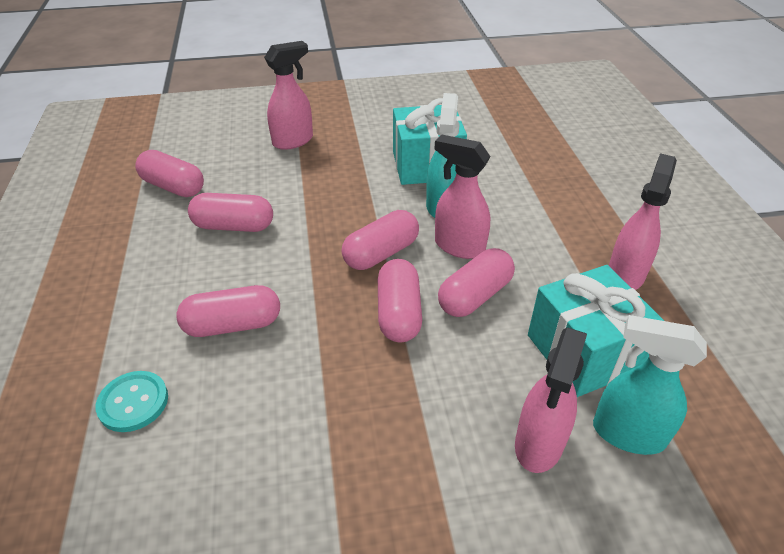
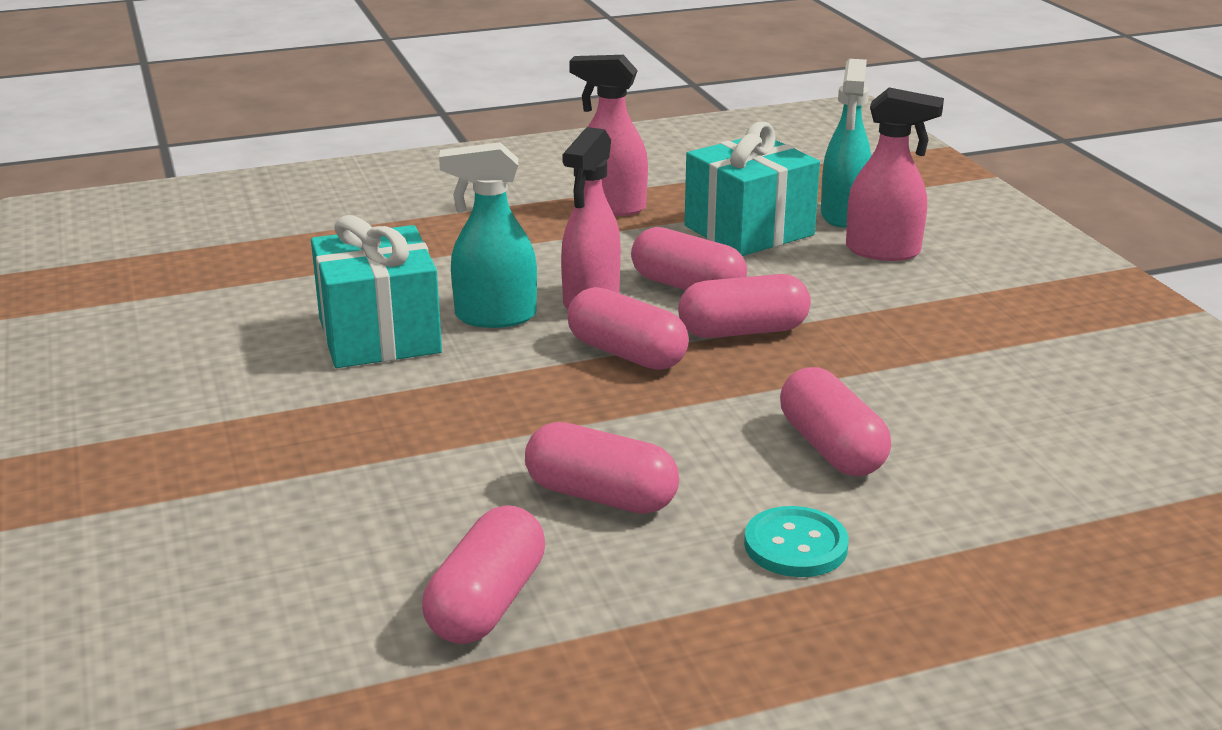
camera: 100 degrees left, 15 degrees down
(133, 402) = (1011, 496): turquoise button -> turquoise button (795, 545)
(233, 226) = (601, 496): pink capsule -> pink capsule turned 60 degrees counterclockwise
(293, 141) = (289, 481): pink spray bottle -> none

